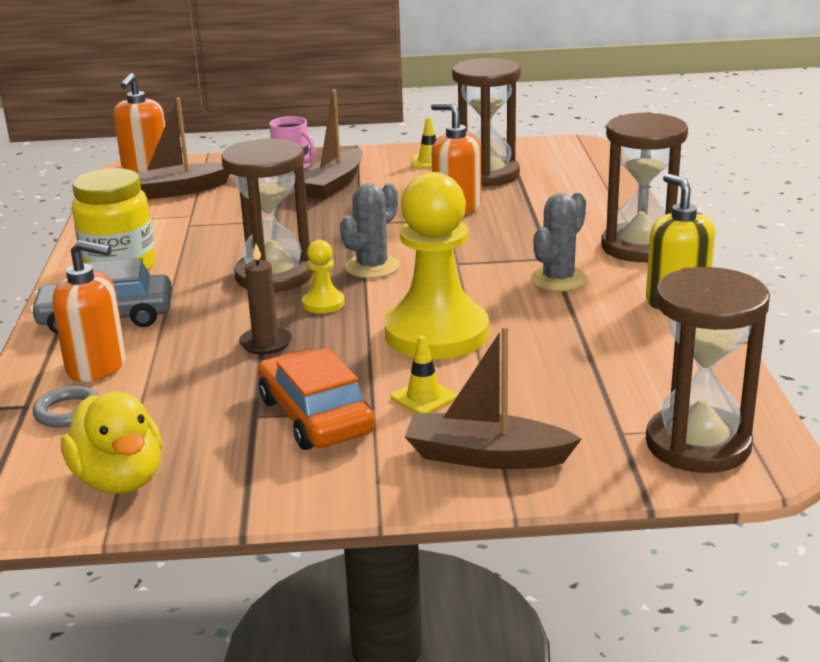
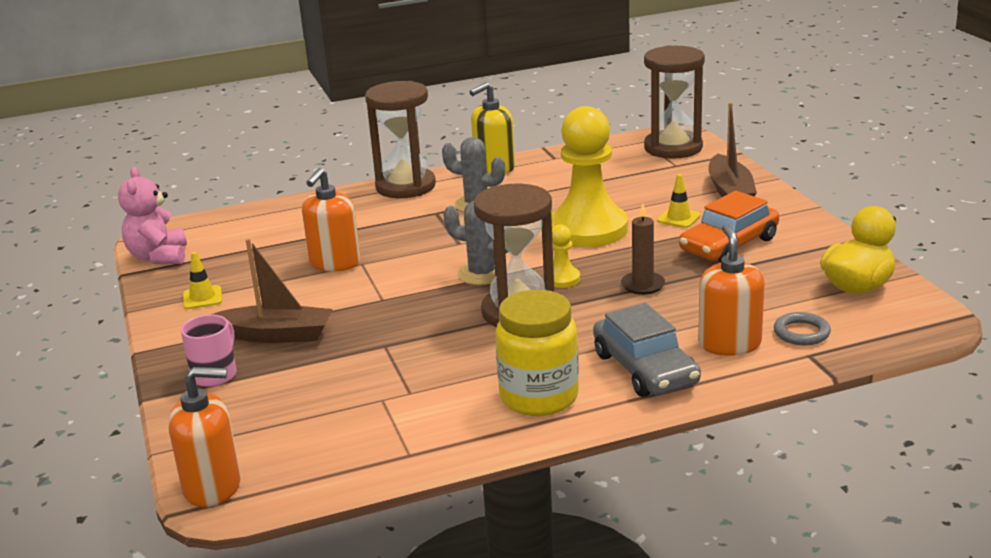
camera: 105 degrees left, 0 degrees up
(178, 191) = (305, 431): brown boat -> none
(486, 175) = (243, 264): brown hourglass -> none
(528, 147) = (158, 257): none -> pink teddy bear

